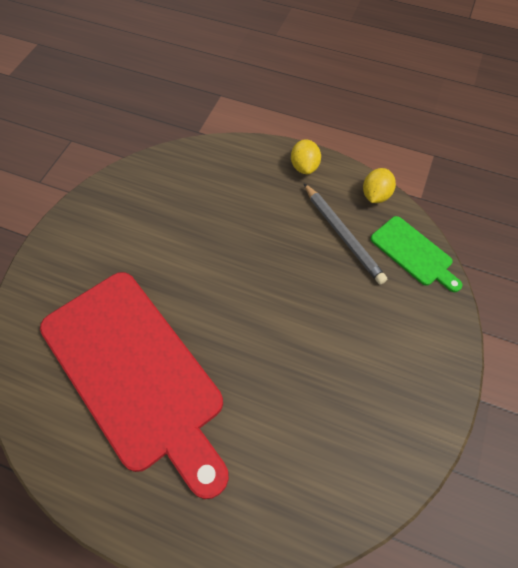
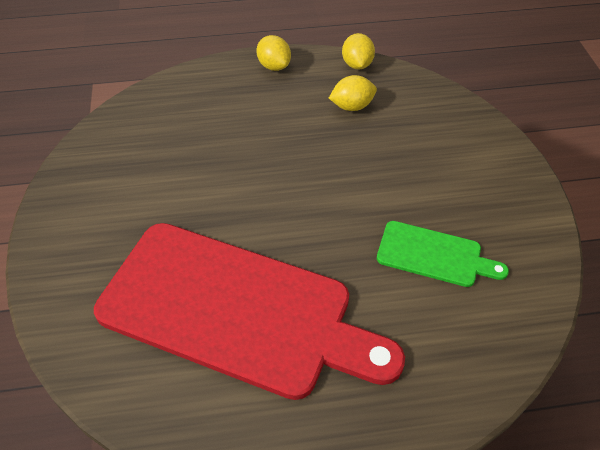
camera: 30 degrees left, 10 degrees down
(343, 235) = (352, 106): grey pencil -> yellow lemon
(413, 253) = (424, 96): green cutting board -> green cutting board (434, 255)

